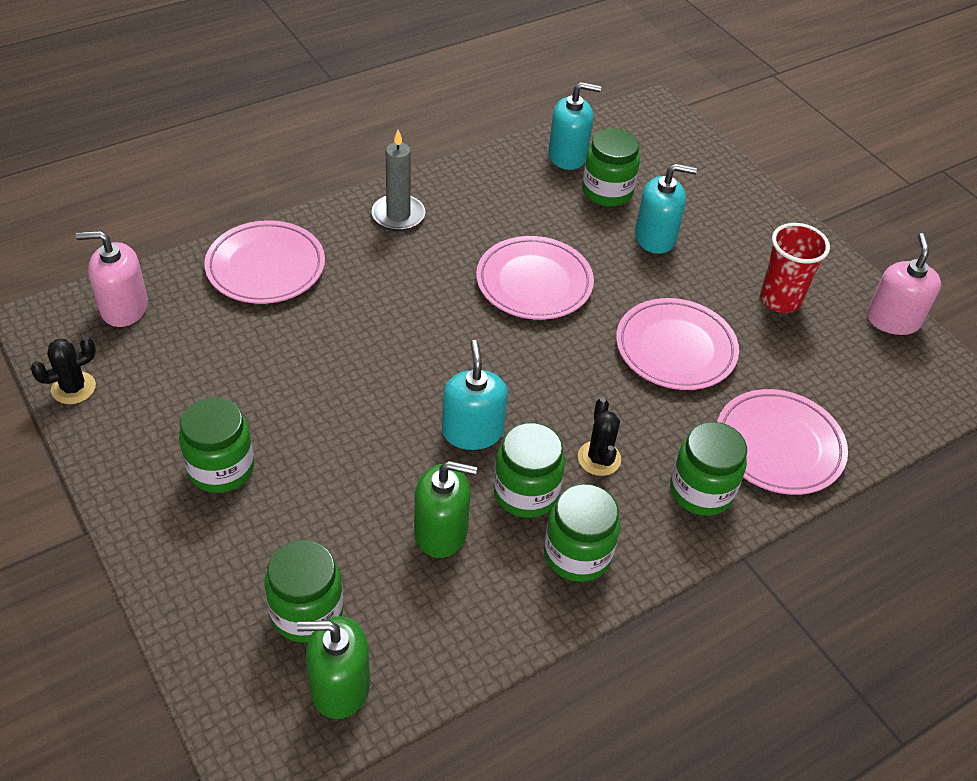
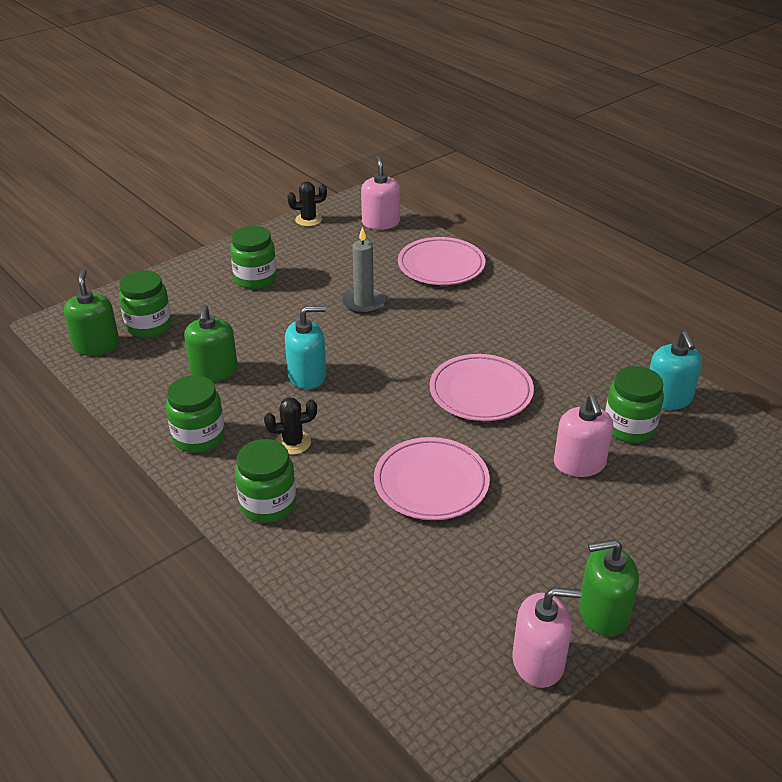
camera: 85 degrees right, 10 degrees down
(73, 388) = (308, 220): black cactus -> black cactus turned 60 degrees counterclockwise
(398, 215) = (528, 314): grey candle -> grey candle (363, 303)
(526, 493) = (253, 407): green jar -> none
(655, 237) = (579, 463): turquoise soap dispenser -> pink soap dispenser
(778, 446) = (328, 556): pink plate -> none
(780, 300) = (529, 560): red cup -> none
(838, 269) = (603, 613): none -> green soap dispenser

